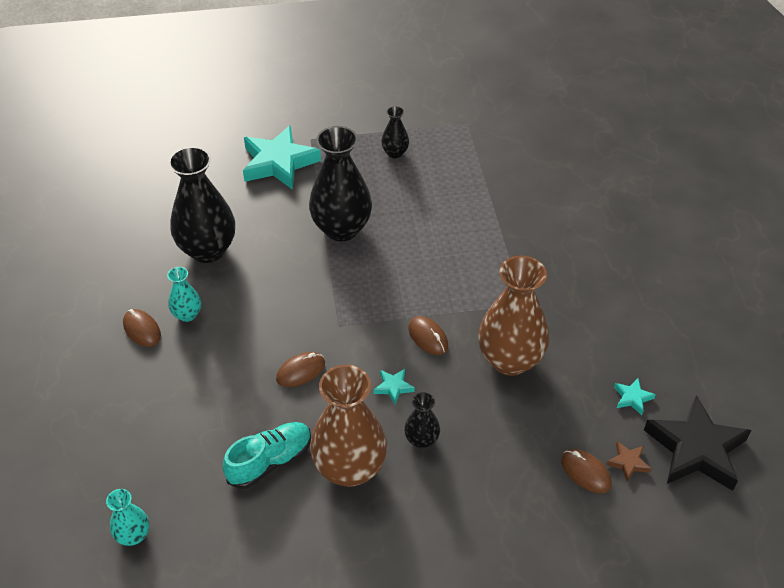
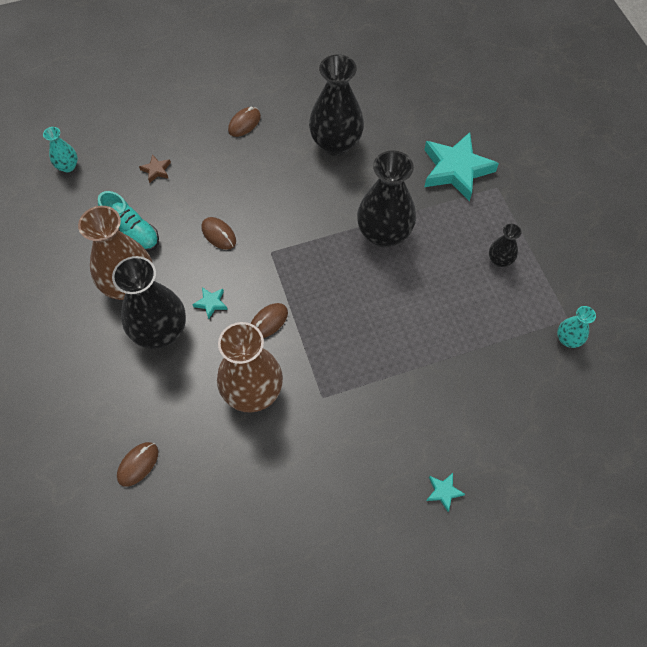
camera: 80 degrees right, 15 degrees up
(187, 314) = (264, 147): turquoise vase -> turquoise vase (568, 339)
(421, 440) = (160, 331): black vase -> black vase, size x2.07
(628, 462) = (151, 501): brown star -> brown star (156, 170)
(632, 398) = (223, 503): turquoise star -> turquoise star (443, 492)
(696, 449) = (170, 564): black star -> none

